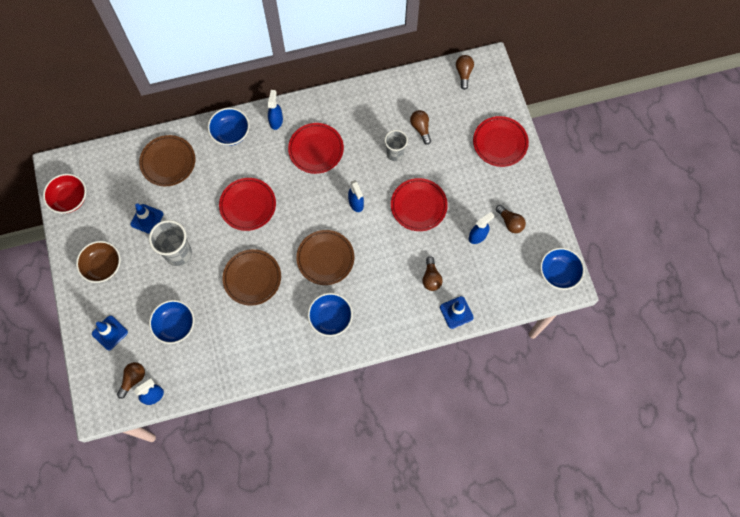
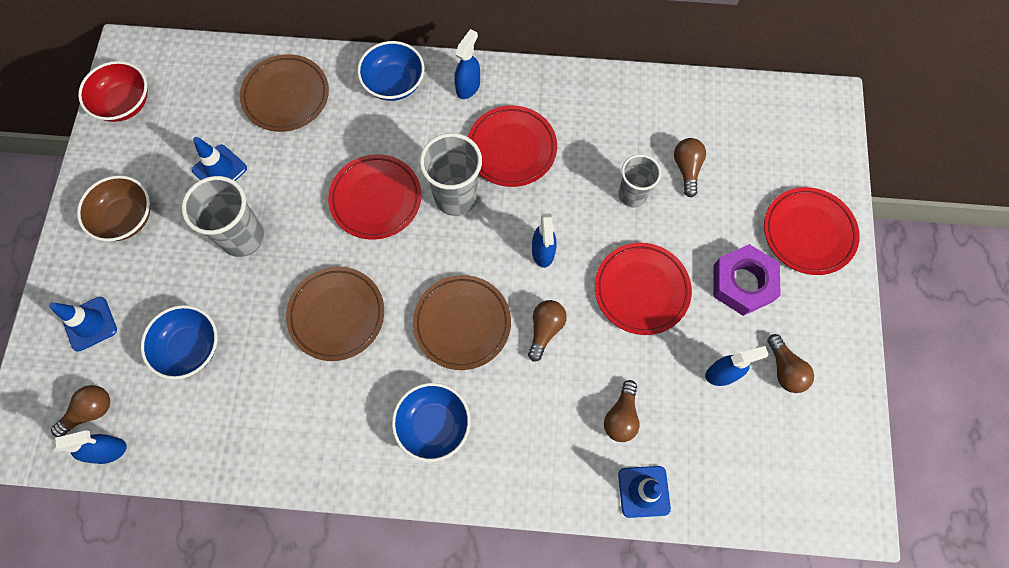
camera: 20 degrees right, 0 degrees up
(294, 188) = (456, 197): none -> grey cup
(463, 73) = (783, 106): brown light bulb -> brown light bulb (545, 329)
(473, 183) = (742, 283): none -> purple nut
(558, 273) = (842, 486): blue bowl -> none

